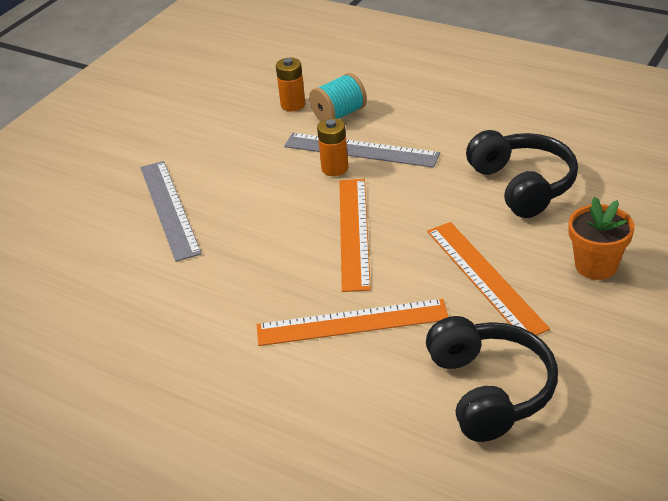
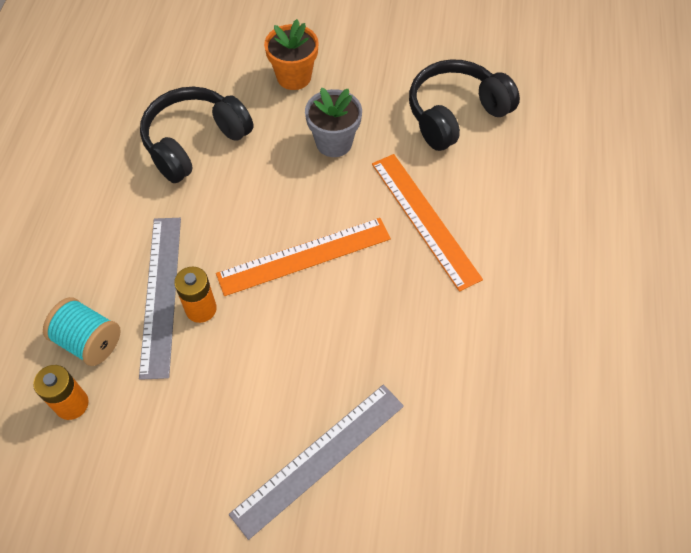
camera: 115 degrees left, 20 degrees up
(484, 278) = (334, 143): orange ruler -> grey flower pot

